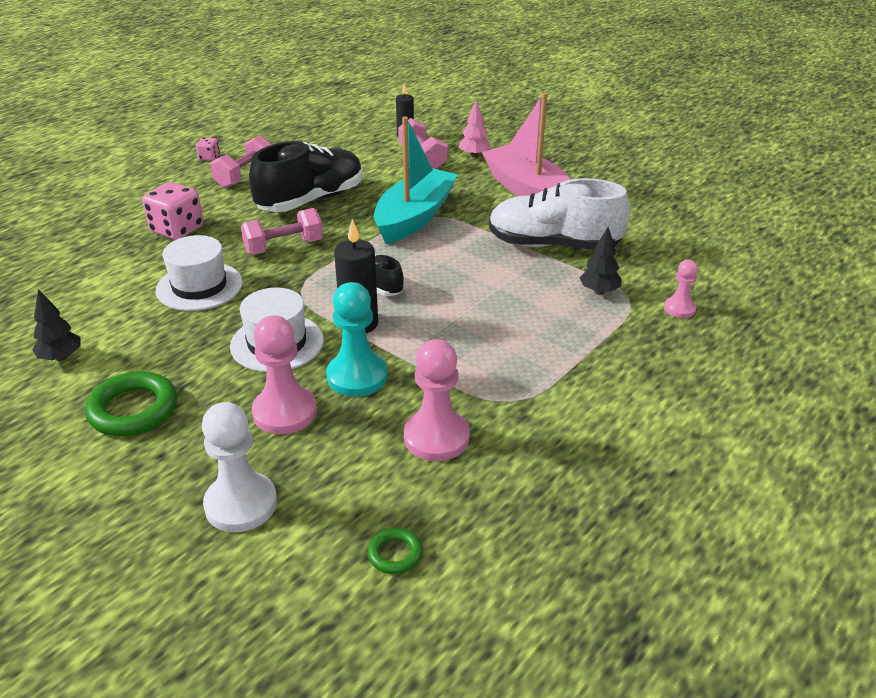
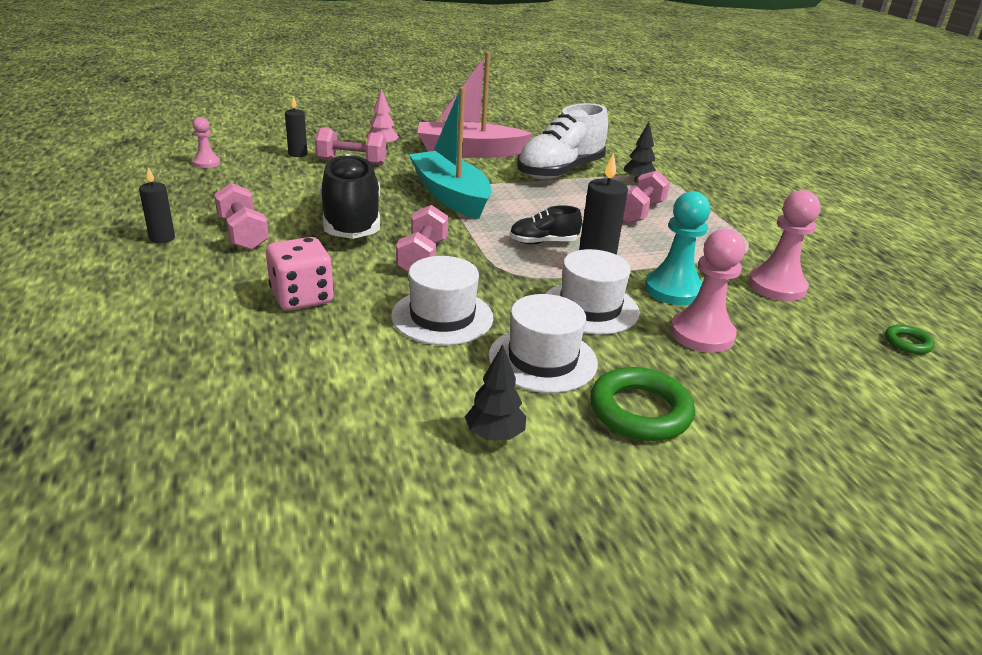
camera: 60 degrees left, 5 degrees down
(173, 346) = (542, 359): none -> white hat
(209, 157) = (162, 238): pink dice -> black candle
(241, 504) = (823, 390): white pawn -> none
(514, 314) = (639, 212): none -> pink dumbbell
(679, 309) = (682, 170): pink pawn -> pink pawn (206, 163)

